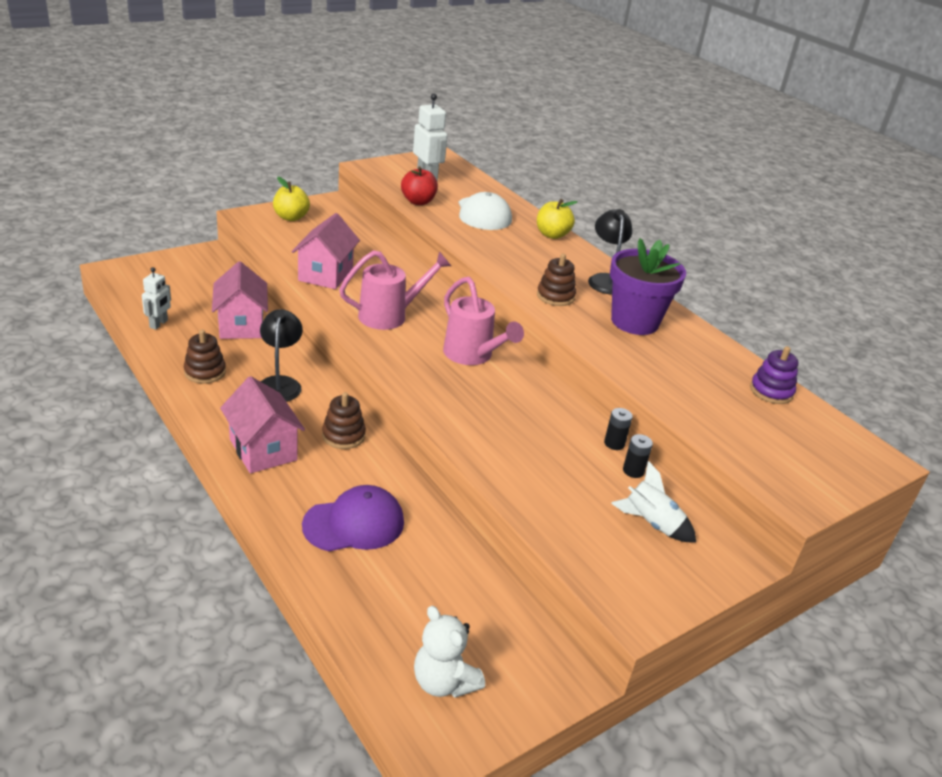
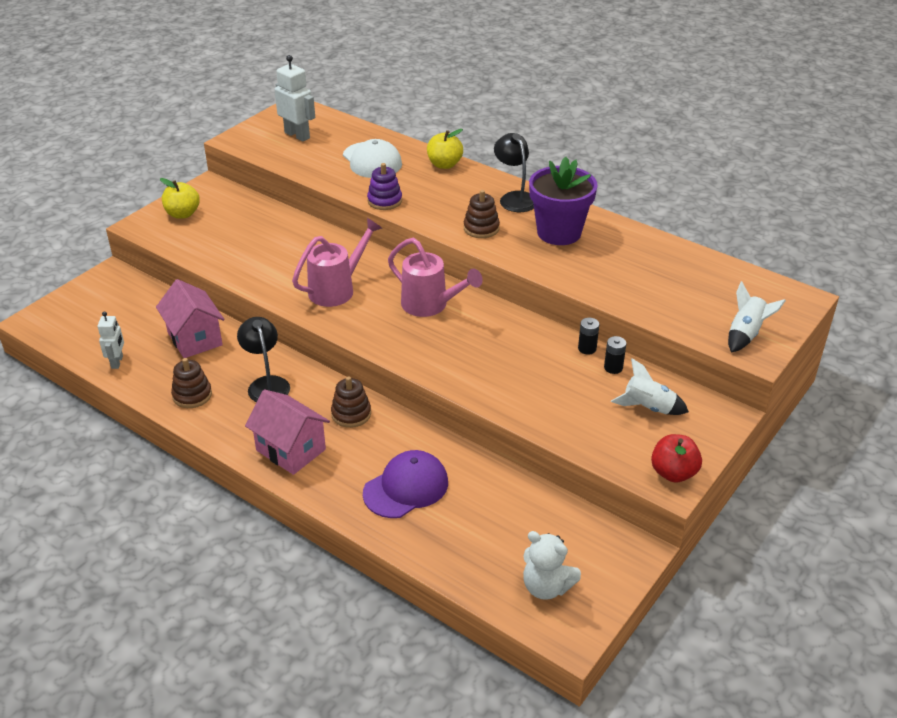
camera: 15 degrees left, 5 degrees up
(325, 274) = (254, 265): pink house -> none
(418, 201) = (305, 165): red apple -> red apple (673, 473)
(771, 391) = (696, 264): purple stacking toy -> purple stacking toy (384, 201)
(796, 477) = (746, 334): none -> white rocket

